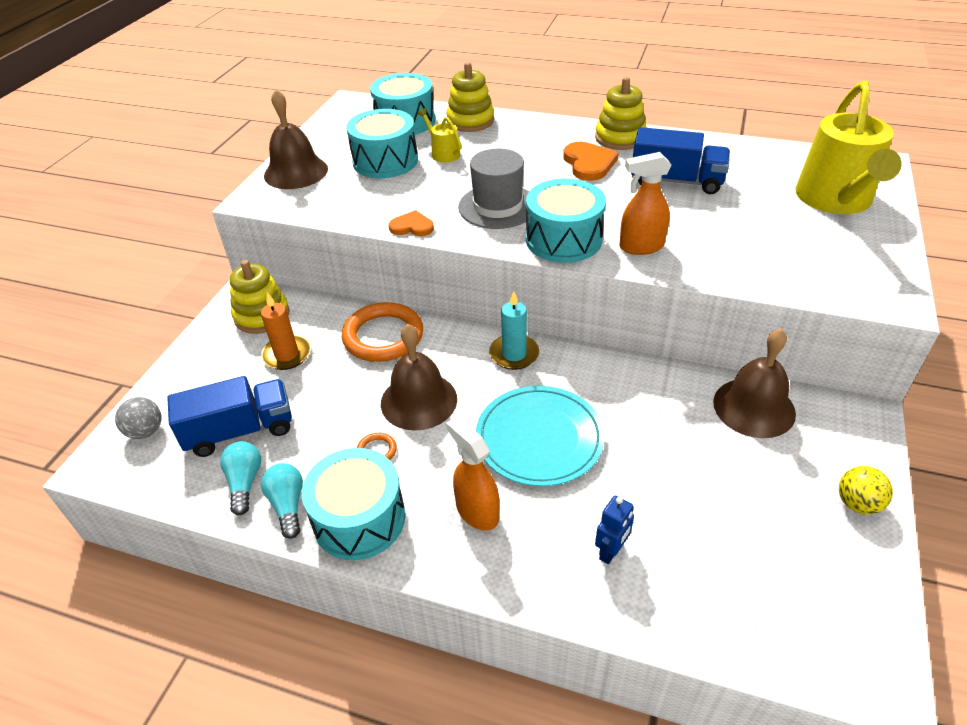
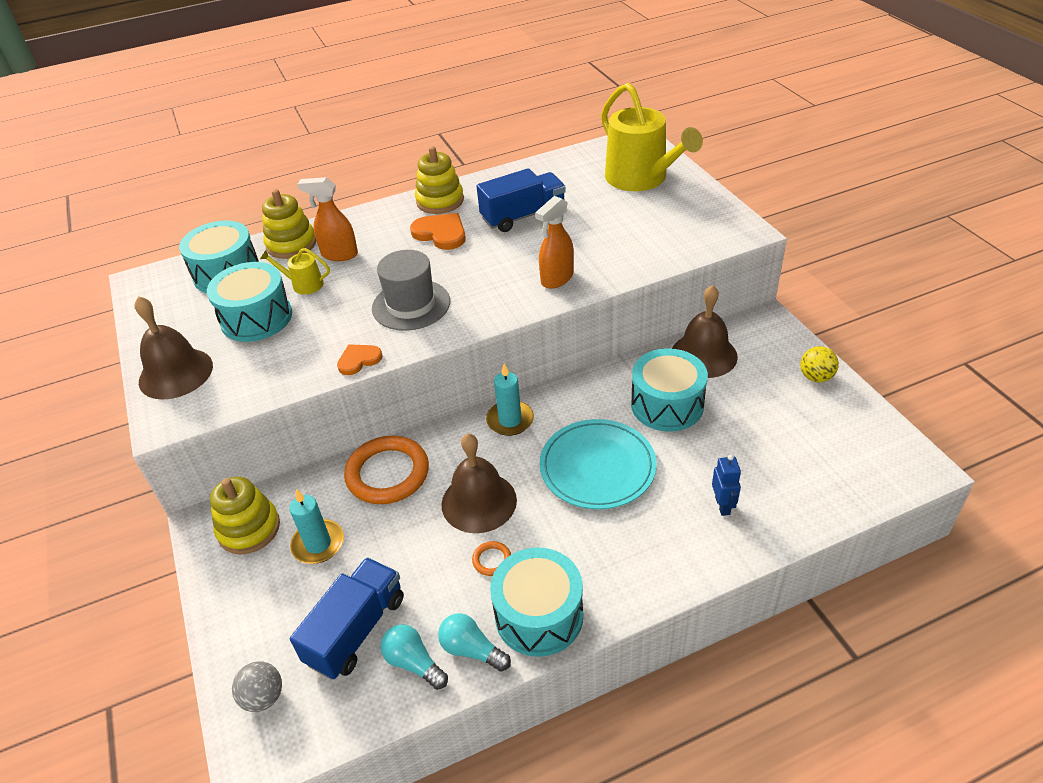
camera: 40 degrees left, 0 degrees up
(287, 355) = (318, 544): orange candle -> turquoise candle
(477, 511) = (613, 546): orange spray bottle -> orange spray bottle (339, 254)
(563, 239) = (495, 303): turquoise drum -> turquoise drum (667, 405)

